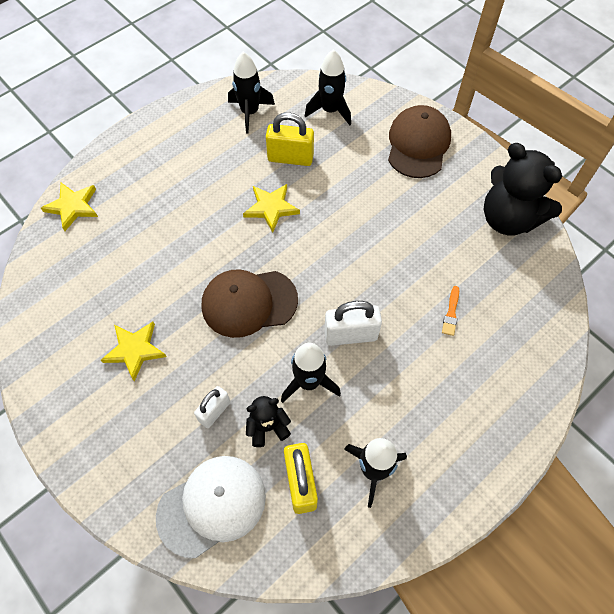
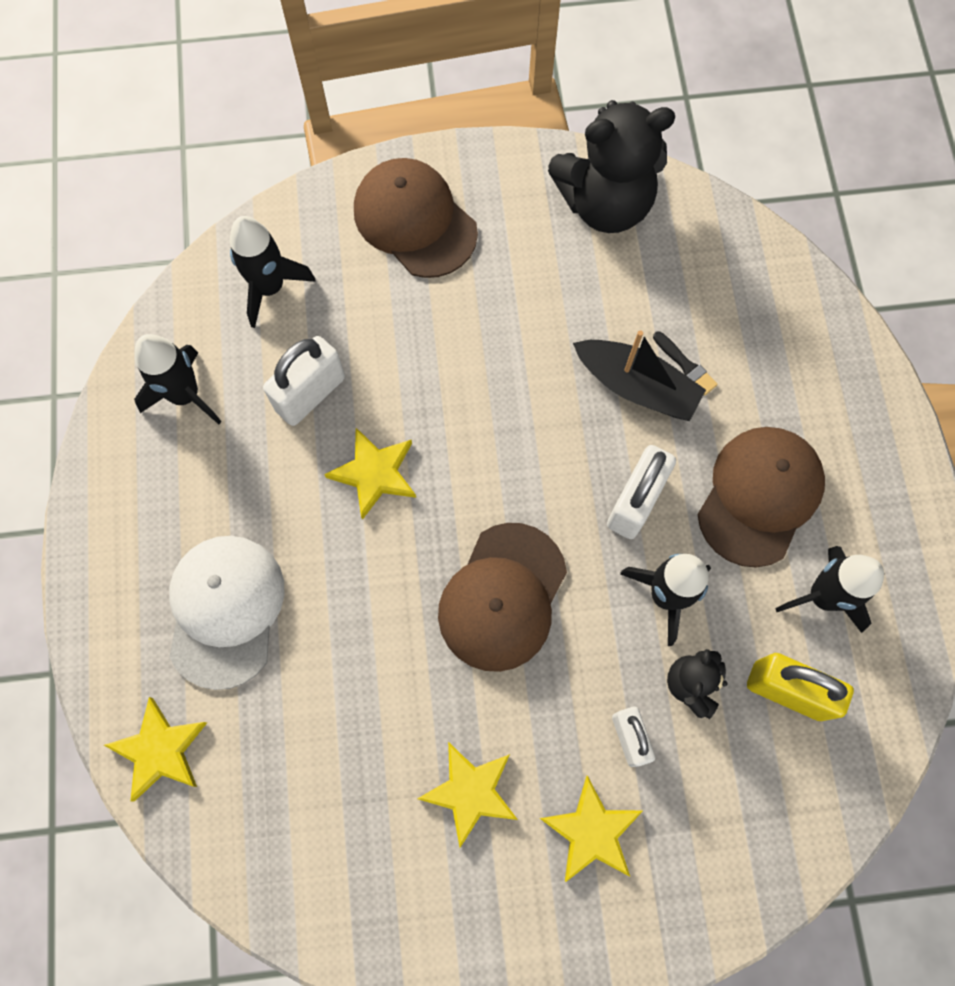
camera: 55 degrees left, 10 degrees up
(150, 423) = (591, 831): none -> yellow star
(212, 505) = (750, 815): white cap -> white cap (225, 610)
(290, 158) = (310, 394): yellow padlock -> white padlock
(406, 398) = (759, 496): none -> brown cap
(417, 296) = (636, 386): none -> black boat
(451, 313) = (685, 365): orange brush -> black brush

